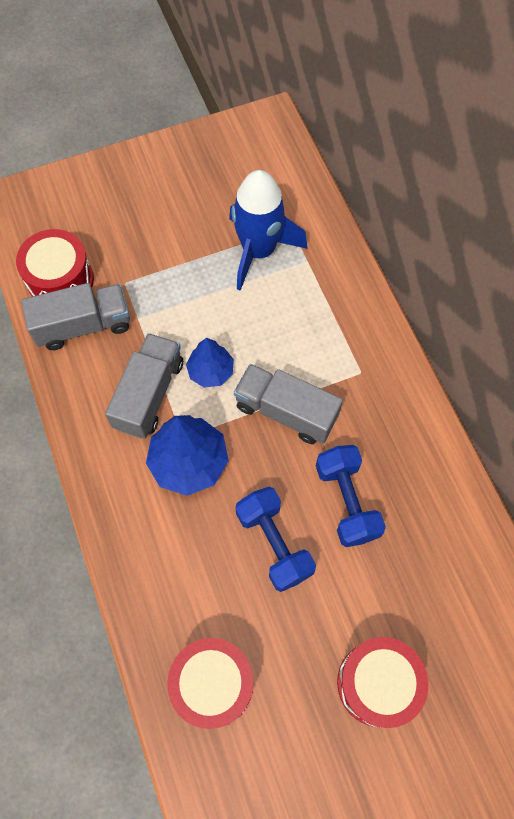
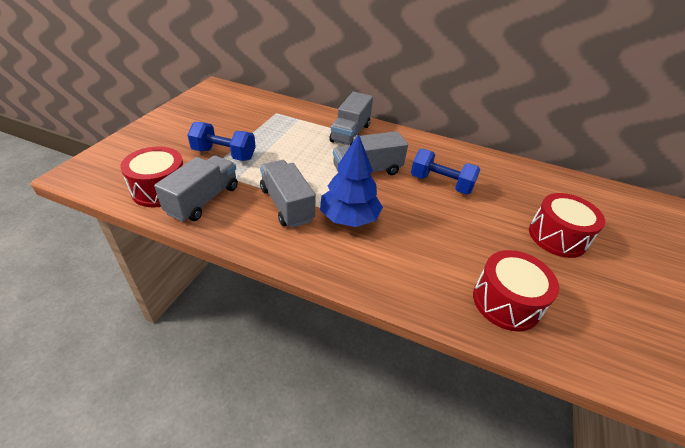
camera: 50 degrees left, 25 degrees down
(211, 371) = (308, 177): blue tree -> none
(258, 251) = (270, 126): blue rocket -> none
(274, 543) = (437, 220): blue dumbbell -> blue dumbbell (224, 154)
(340, 334) = (350, 133): none -> grey truck

